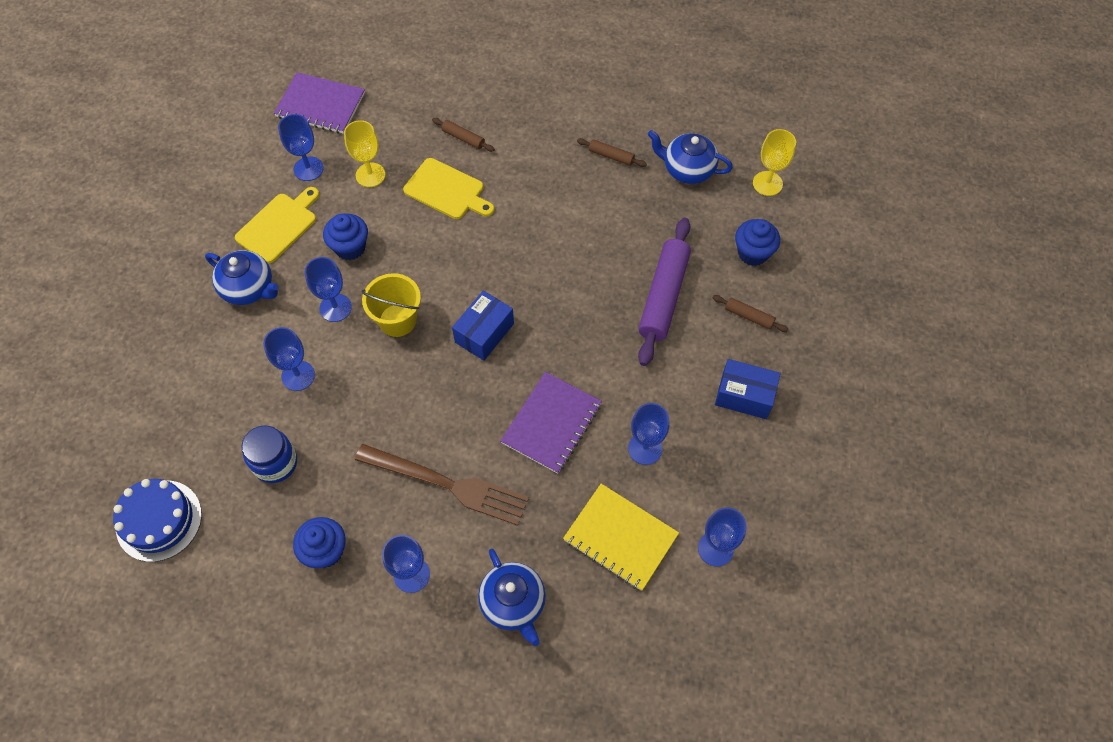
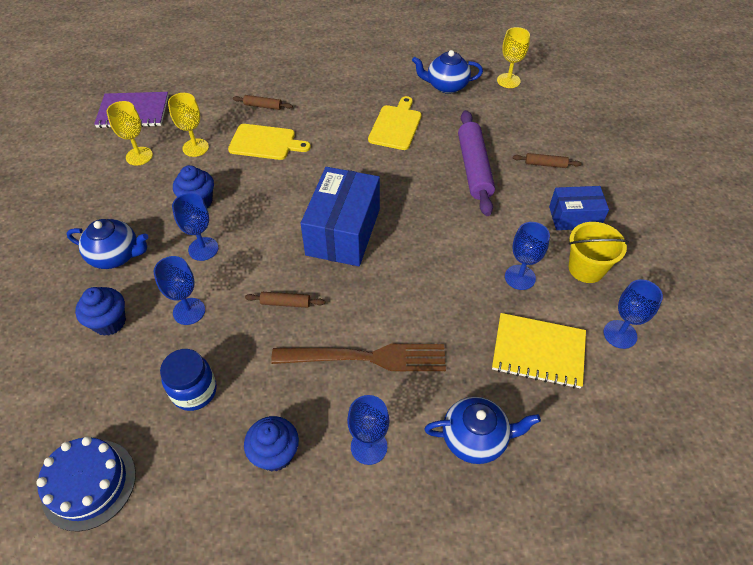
camera: 20 degrees left, 10 degrees down
(279, 226) = (127, 202): yellow cutting board -> yellow cutting board (396, 126)
(308, 169) = (139, 156): blue goblet -> yellow goblet
(397, 320) = (263, 243): yellow bucket -> yellow bucket (586, 269)
(484, 333) = (343, 232): blue box -> blue box, size x1.69
(513, 603) = (475, 438): blue teapot -> blue teapot turned 45 degrees counterclockwise
(551, 423) = (433, 282): purple notebook -> none
(611, 156) = (385, 91): brown rolling pin -> brown rolling pin (285, 303)
(753, 253) = (524, 124): blue cupcake -> blue cupcake (109, 322)

